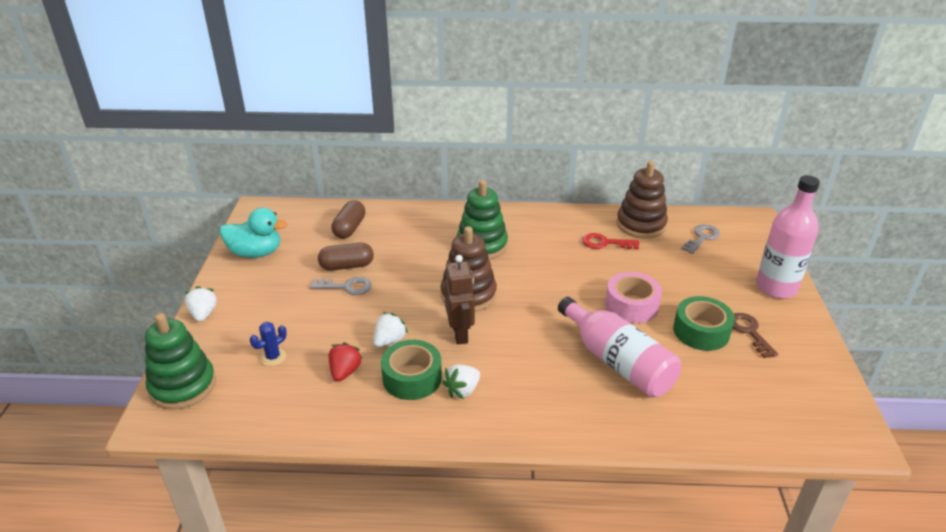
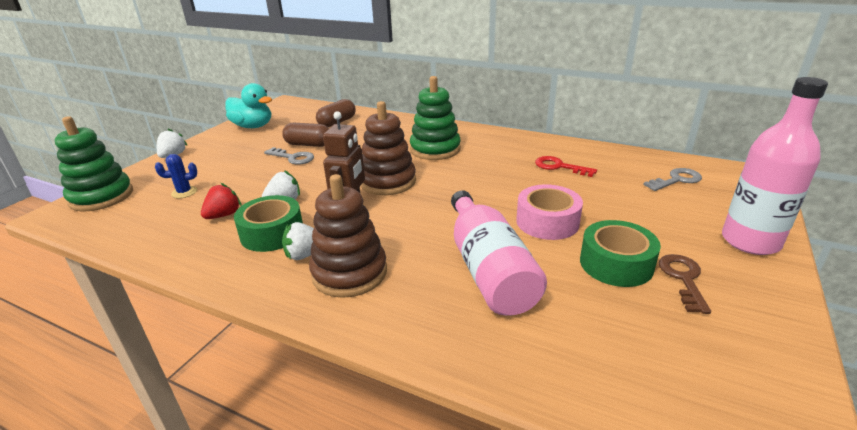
camera: 25 degrees right, 5 degrees down
(641, 225) = (610, 159): brown stacking toy -> brown stacking toy (349, 273)

